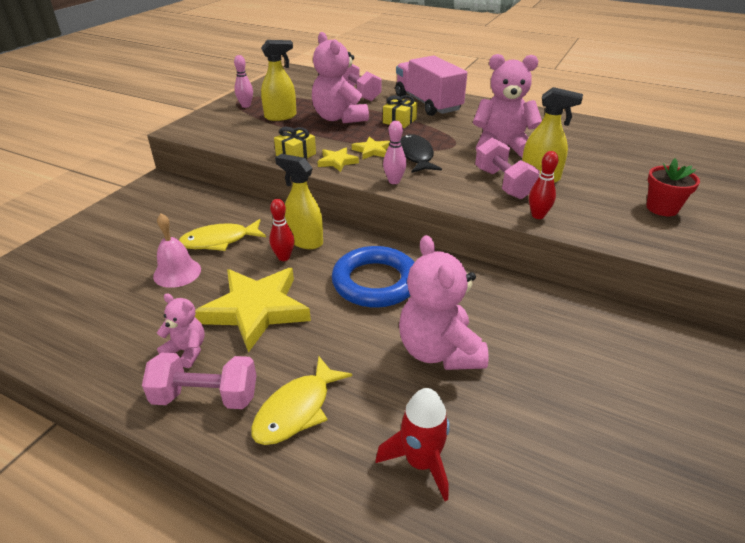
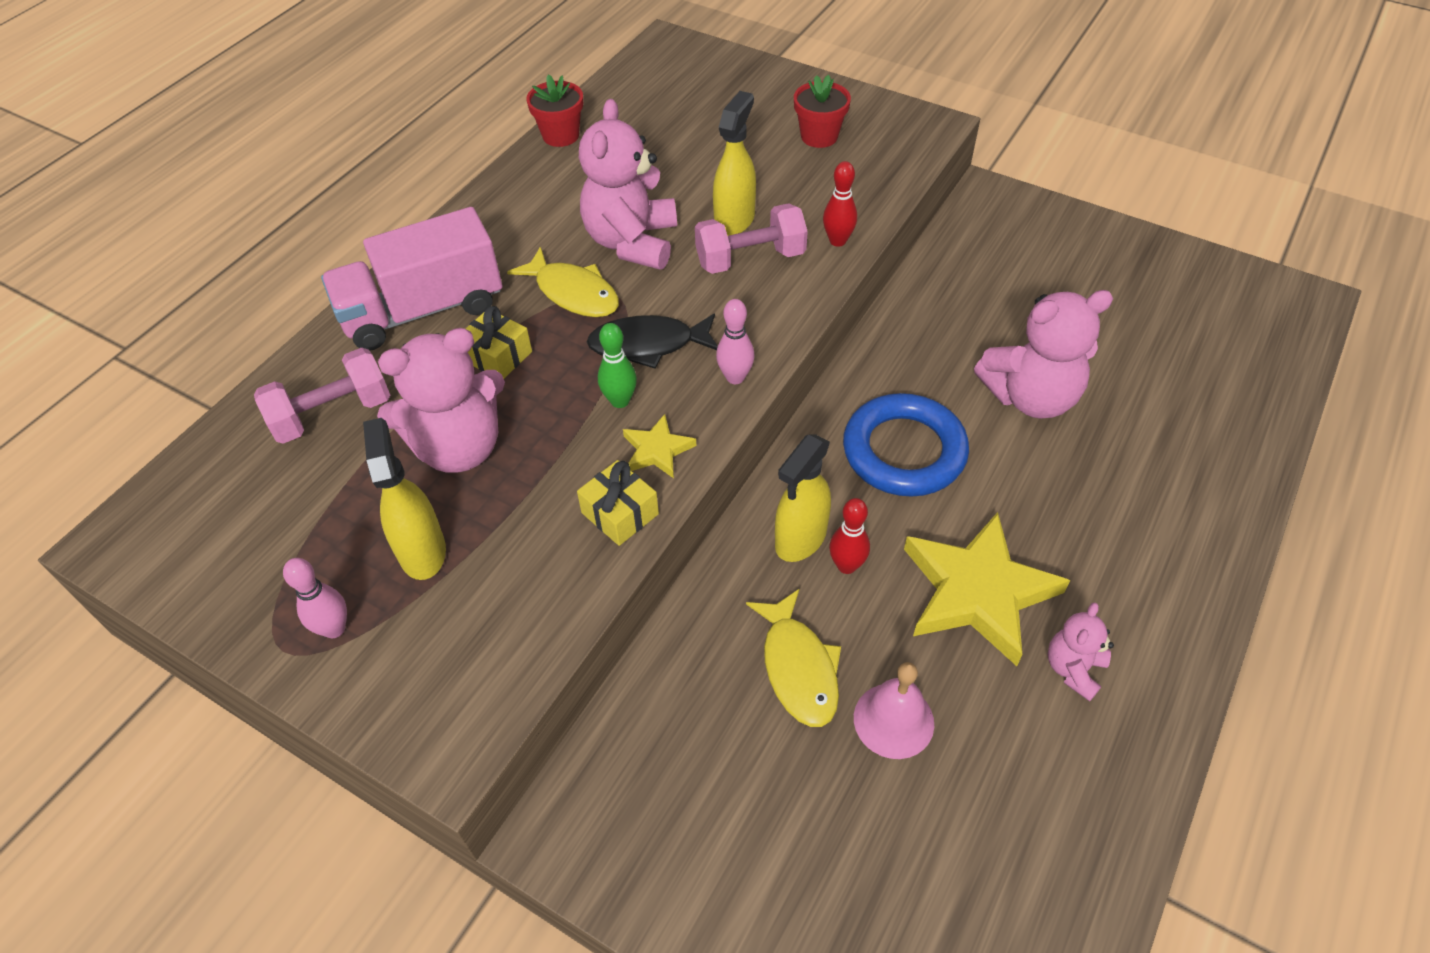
camera: 85 degrees left, 15 degrees up
(205, 397) = (1149, 631): pink dumbbell -> none
(297, 410) = (1147, 533): yellow fish -> yellow fish (573, 293)
(372, 151) = (620, 401): yellow star -> green bowling pin
(421, 462) = (1189, 427): red rocket -> none
(590, 123) = (560, 135): none -> red flower pot

